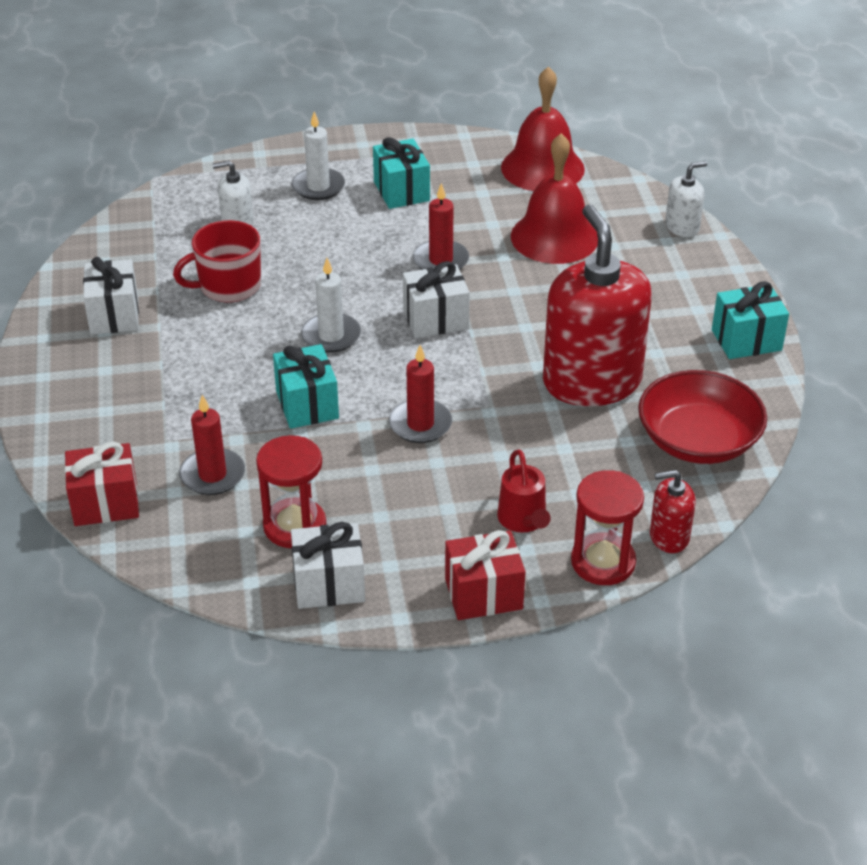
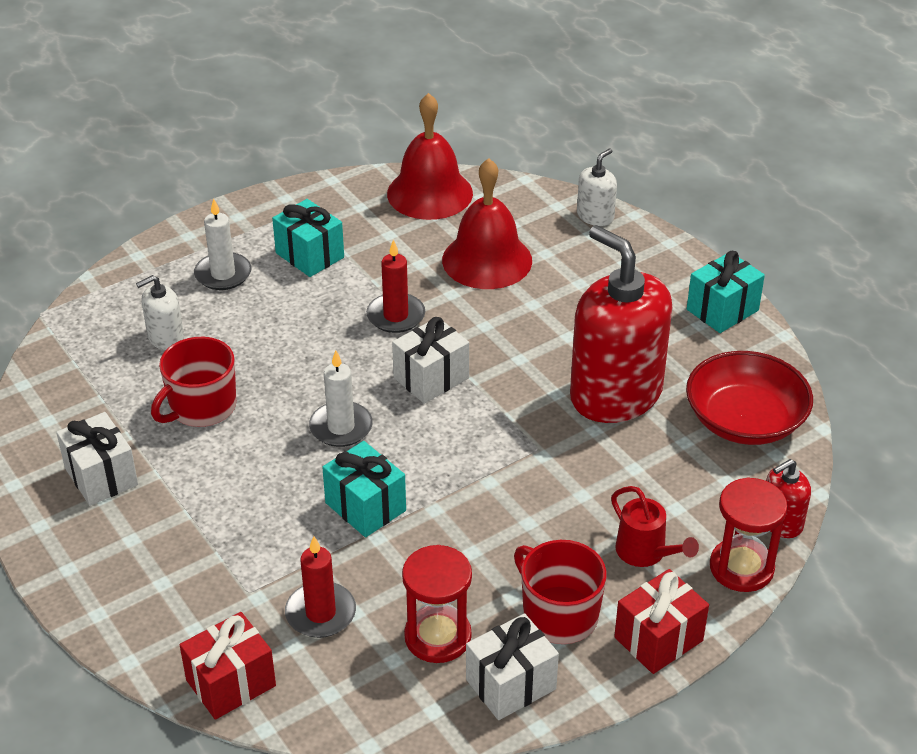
camera: 25 degrees left, 0 degrees up
(409, 544) = (558, 615): none -> red mug
(420, 424) = (488, 490): red candle -> none

